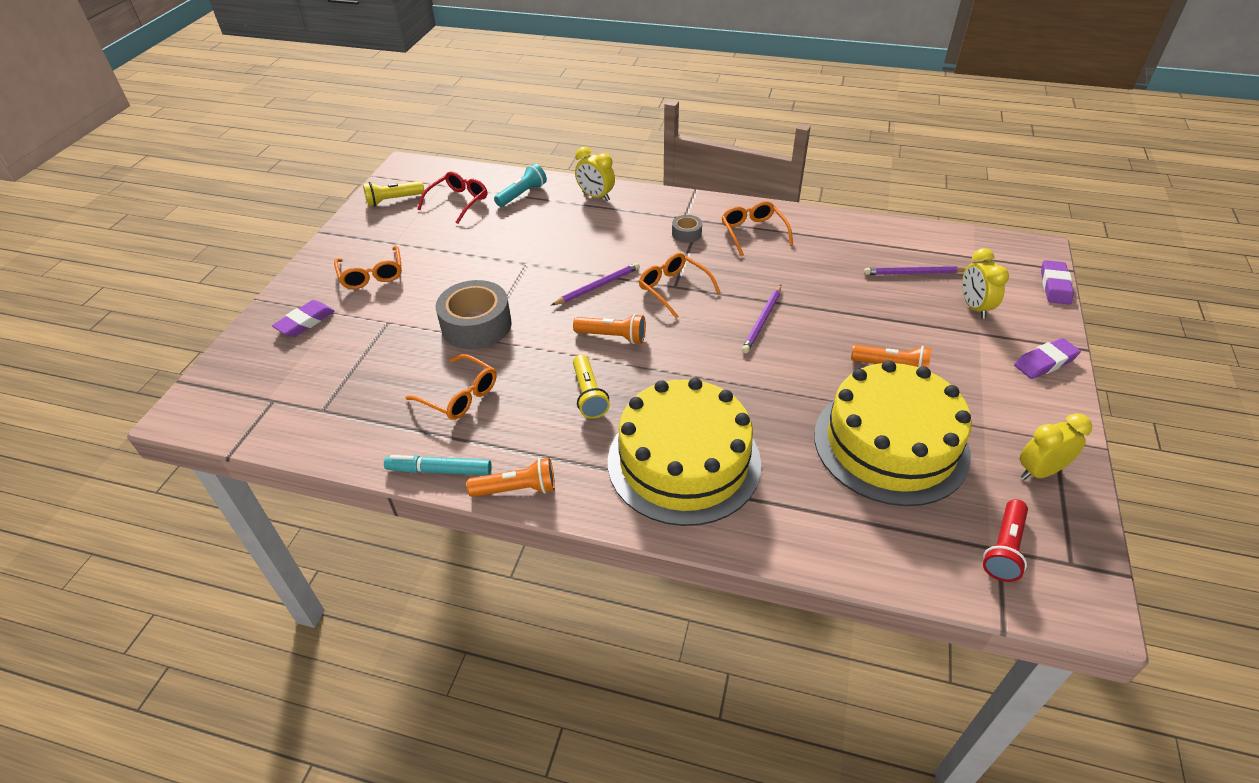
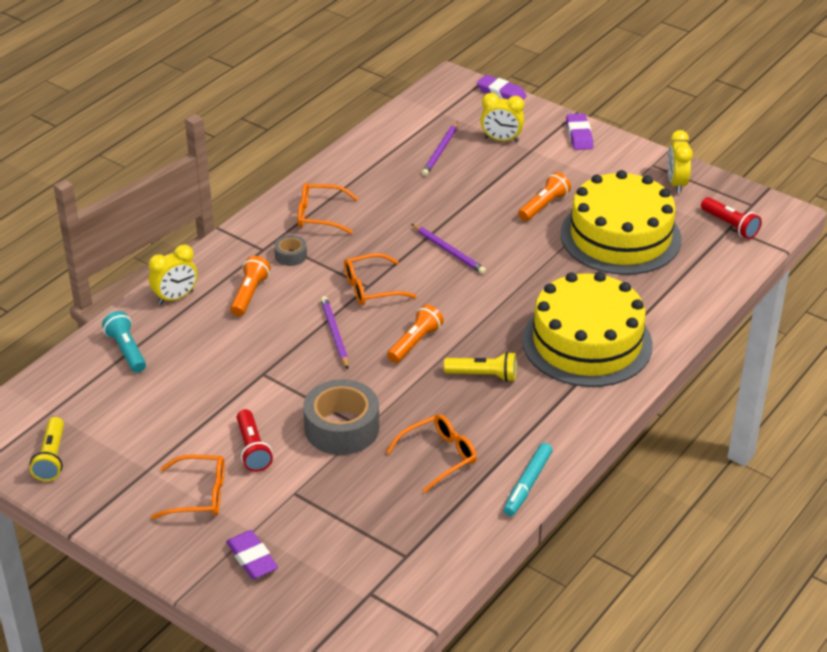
camera: 70 degrees left, 5 degrees down
(432, 285) = (252, 449): none -> red flashlight
(458, 202) = (100, 403): red glasses -> none
(517, 489) = (571, 441): orange flashlight -> orange flashlight (249, 294)

